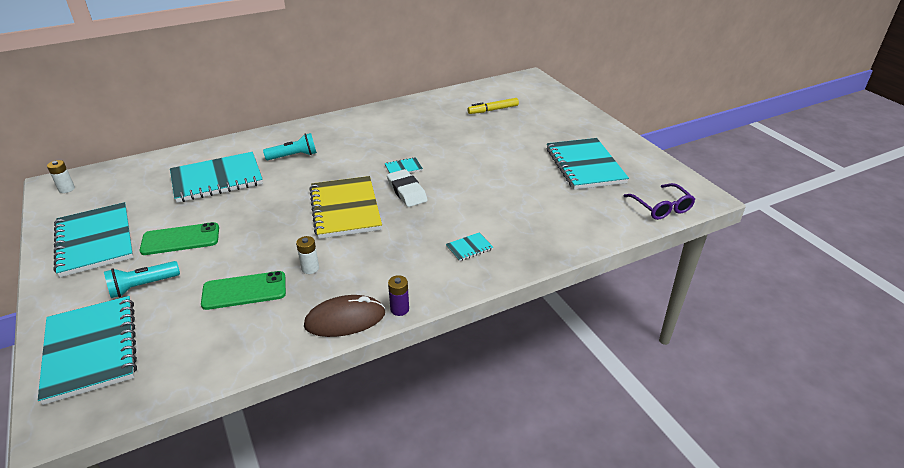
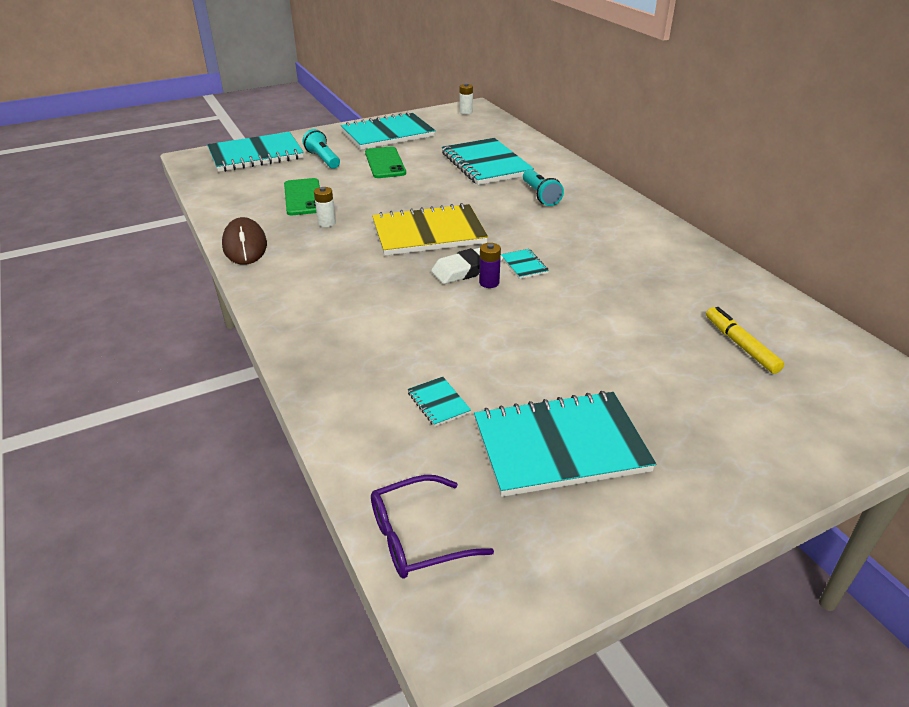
camera: 90 degrees right, 0 degrees up
(399, 309) = (247, 273): purple battery -> purple battery (489, 283)
(469, 248) = (339, 316): turquoise notebook -> turquoise notebook (438, 403)

